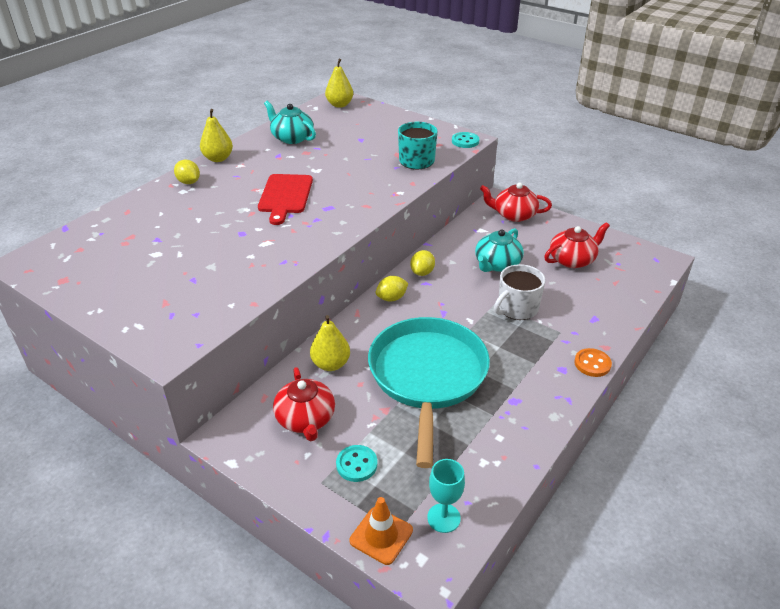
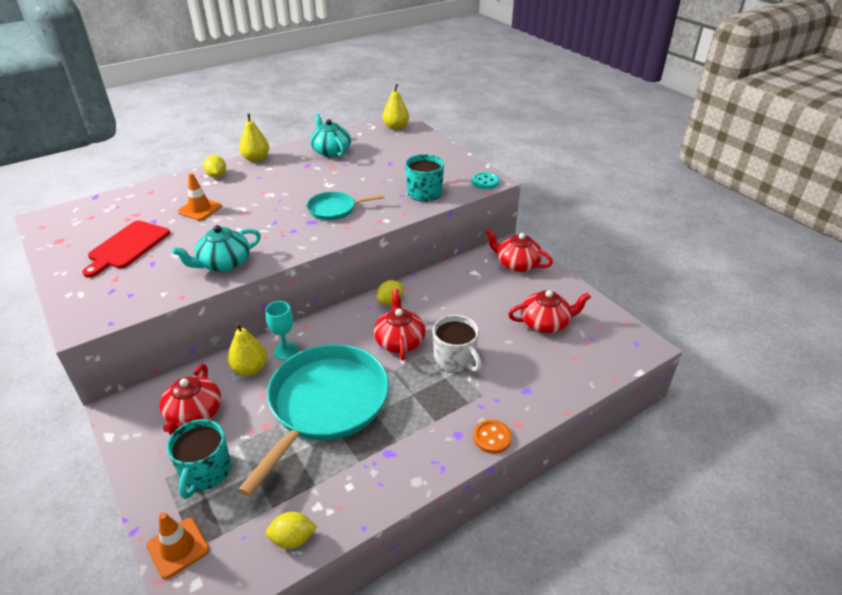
camera: 20 degrees right, 0 degrees up
(199, 218) = (200, 209): none -> orange traffic cone
(285, 196) = (284, 203): red cutting board -> red cutting board (127, 246)
(341, 192) = (334, 209): none -> turquoise pan
(356, 464) = (205, 471): turquoise button -> turquoise mug
(391, 298) = (345, 320): yellow lemon -> yellow lemon (293, 539)
(443, 518) = (243, 550): turquoise goblet -> turquoise goblet (285, 351)
(456, 305) = (399, 341): none -> red teapot
(497, 264) = (466, 310): turquoise teapot -> turquoise teapot (224, 263)
(517, 308) = (455, 359): white mug -> white mug turned 105 degrees counterclockwise

